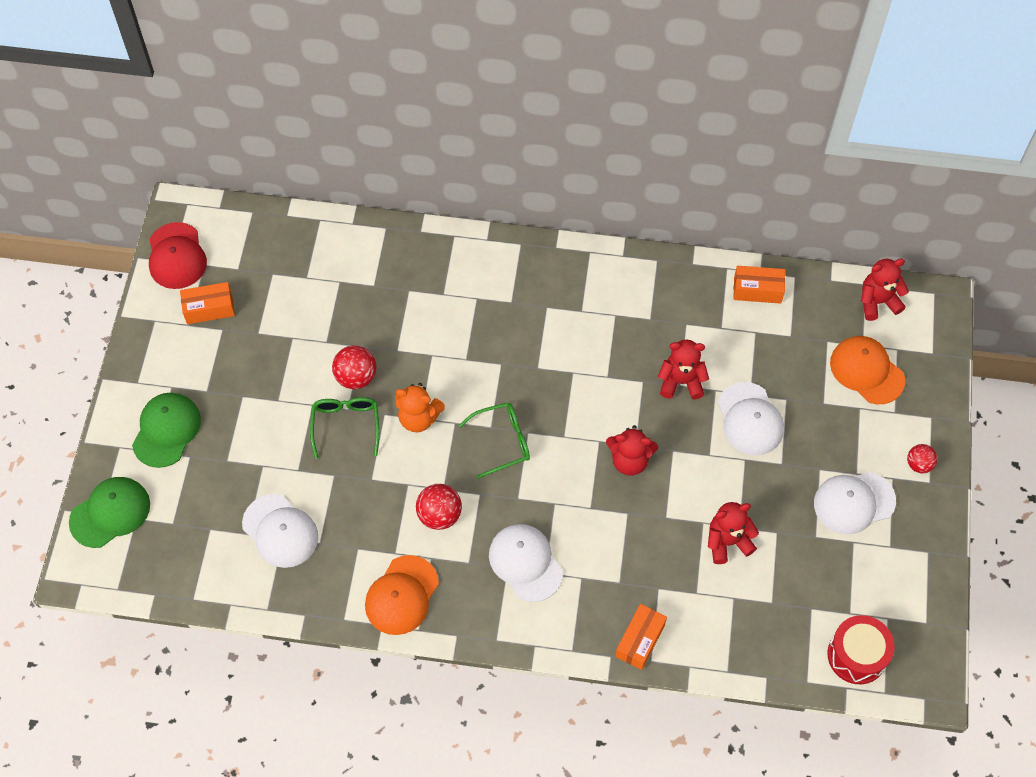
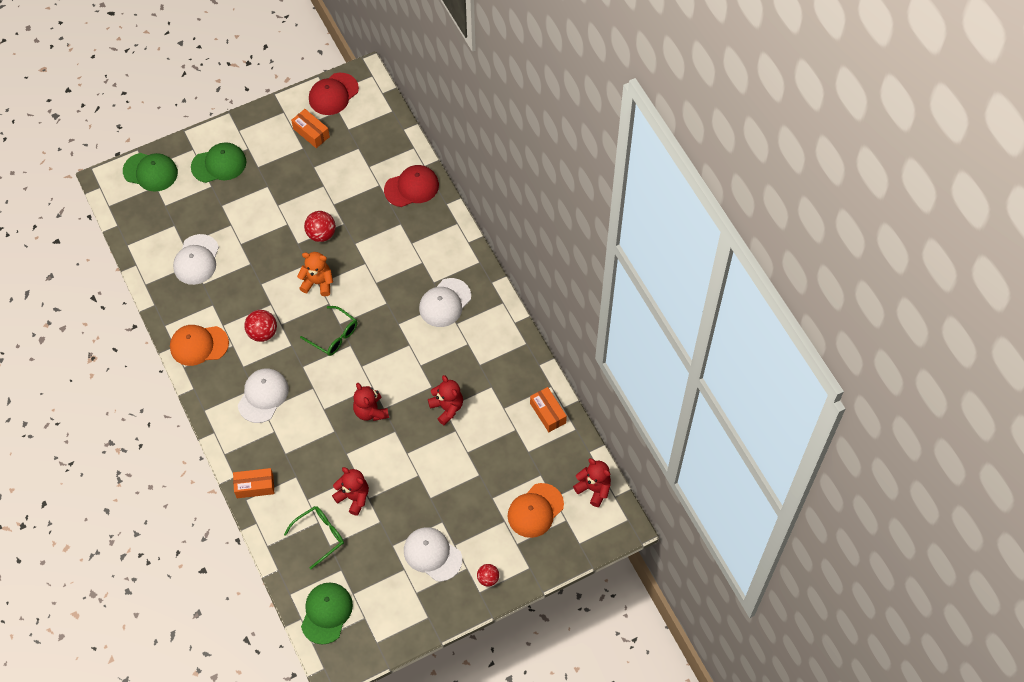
camera: 55 degrees right, 0 degrees up
(346, 426) = (286, 249): green glasses -> green glasses (319, 536)
(371, 252) = (411, 187): none -> red cap
(418, 418) = (318, 283): orange teddy bear -> orange teddy bear turned 120 degrees clockwise
(750, 419) = (449, 462): white cap -> white cap (445, 303)
(856, 655) = (326, 613): red drum -> green cap
(866, 371) = (535, 510): orange cap -> orange cap turned 150 degrees counterclockwise

